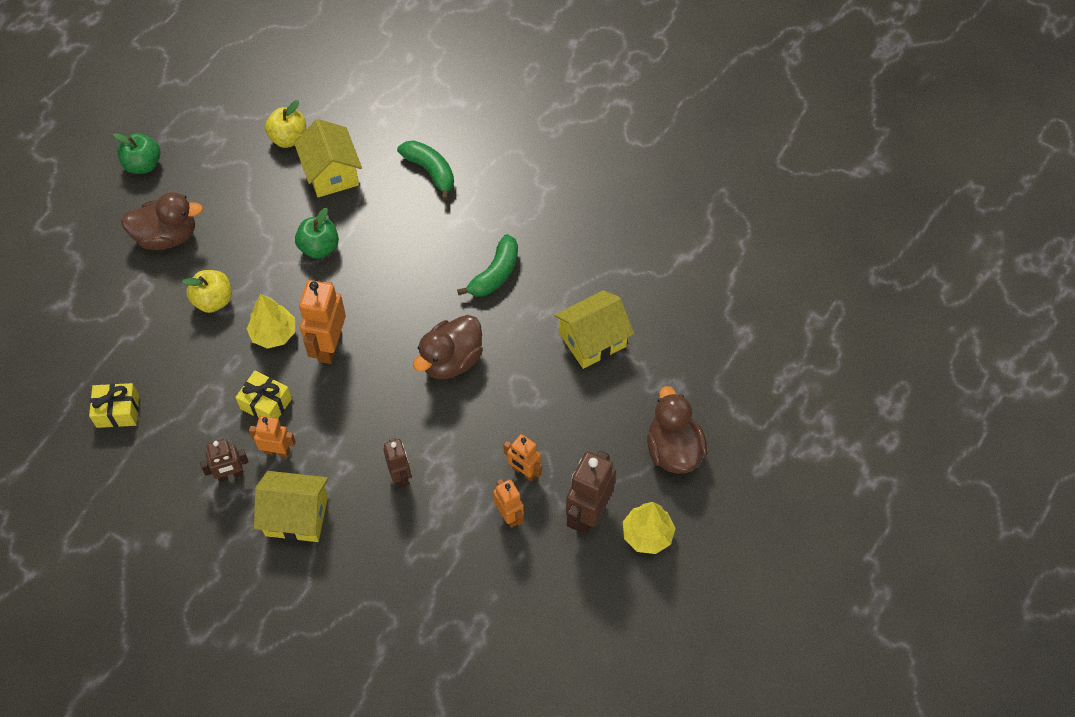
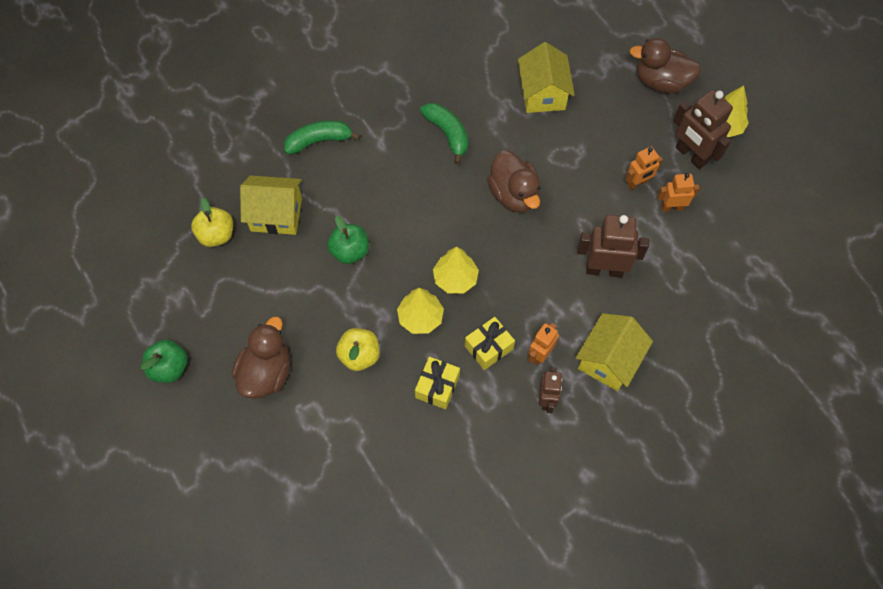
camera: 65 degrees left, 5 degrees up
(117, 411) = (437, 475): yellow gift -> yellow gift (437, 387)
(329, 346) = (455, 279): orange robot -> yellow tree
(400, 476) = (604, 269): brown robot -> brown robot, size x1.66

